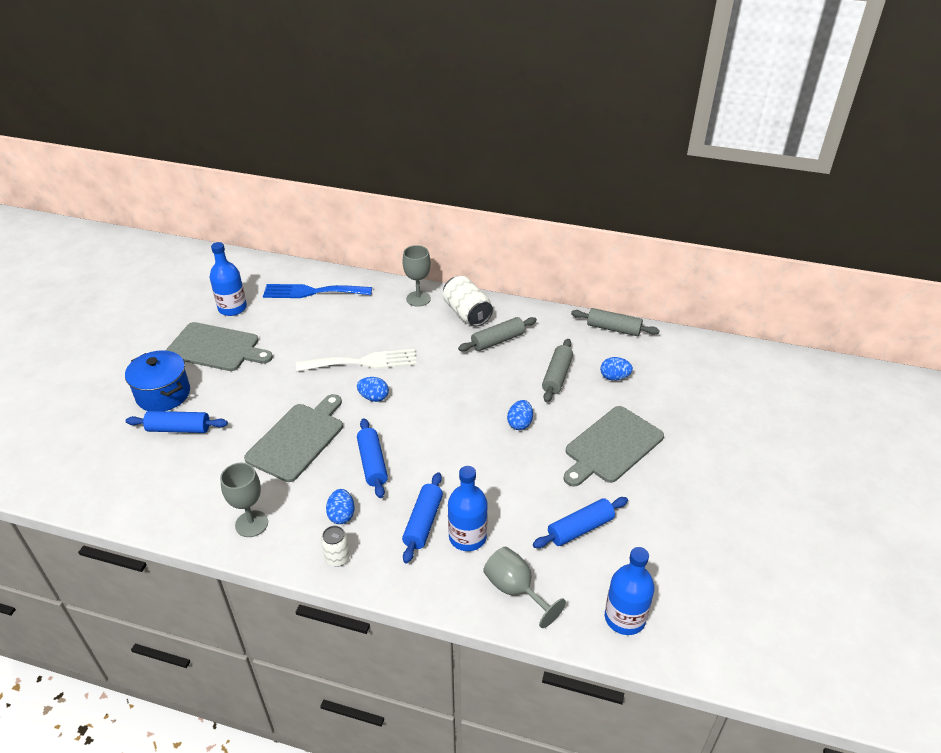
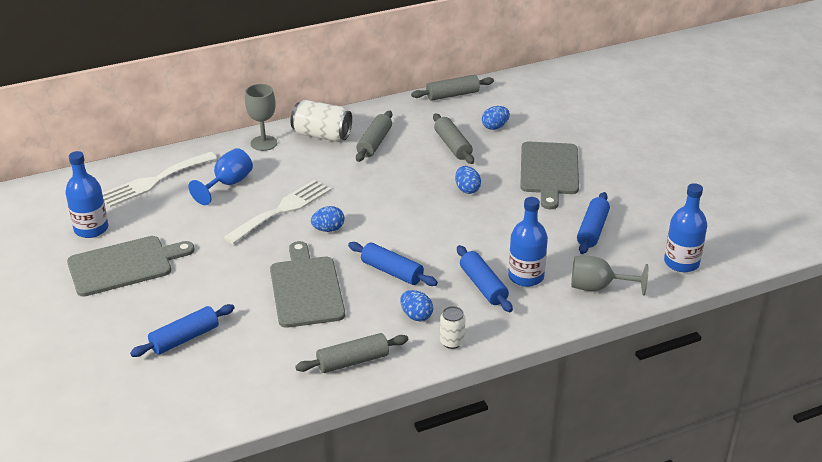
camera: 40 degrees left, 5 degrees down
(163, 394) = (127, 323): blue pot -> none
(251, 524) = (353, 361): grey goblet -> grey rolling pin
(312, 292) = (154, 181): blue fork -> white fork
(353, 320) = (227, 184): none -> blue goblet

